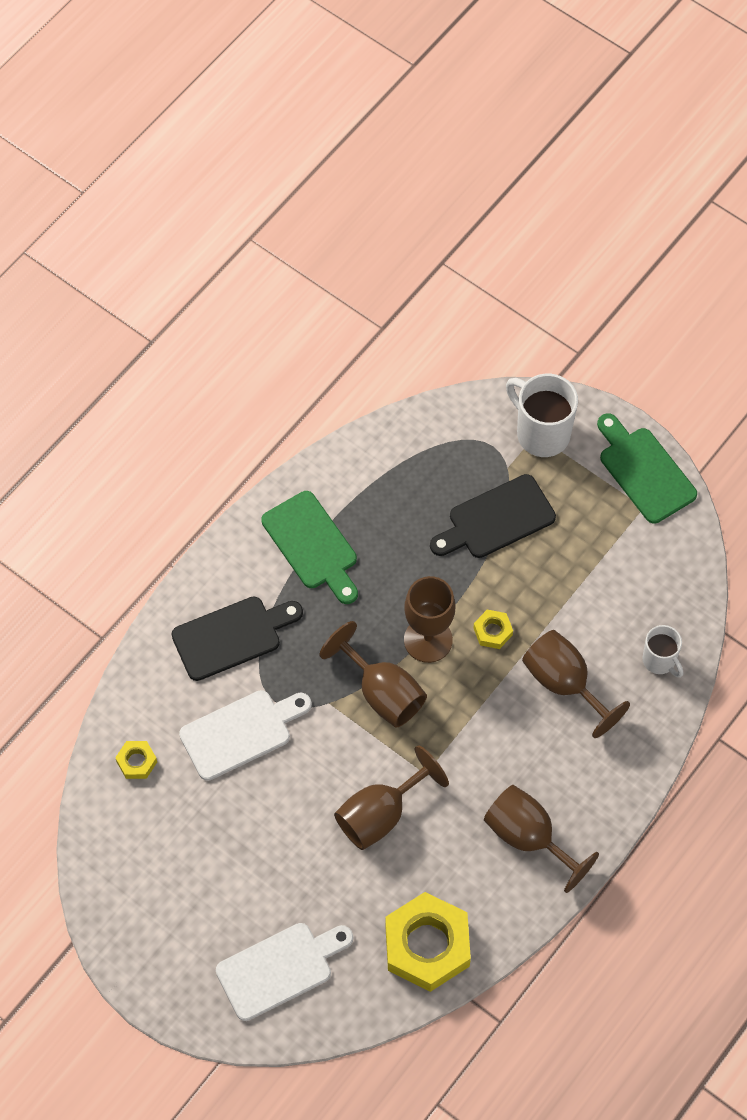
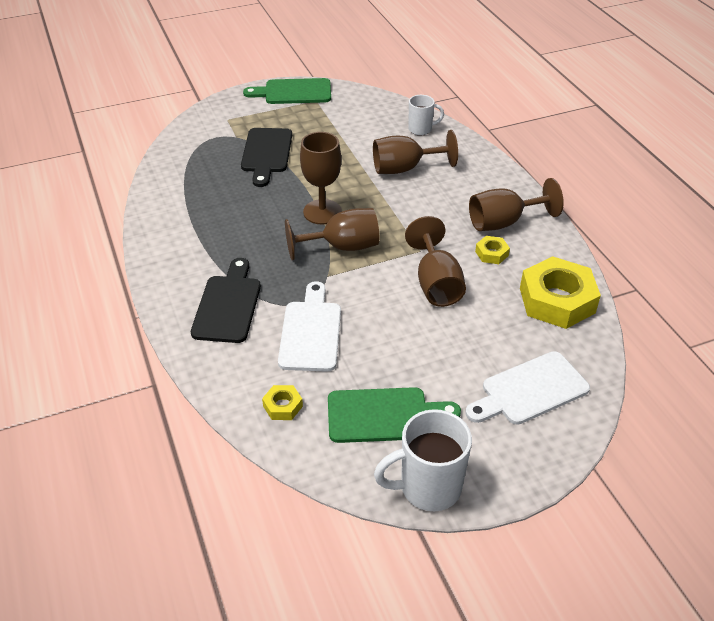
camera: 60 degrees left, 20 degrees down
(280, 969) = (530, 390): white cutting board -> white cutting board turned 120 degrees counterclockwise
(312, 545) = (199, 237): green cutting board -> green cutting board (384, 415)
(492, 631) = (342, 183): yellow nut -> yellow nut (491, 253)
(541, 433) = (228, 117): white mug -> white mug (428, 487)

